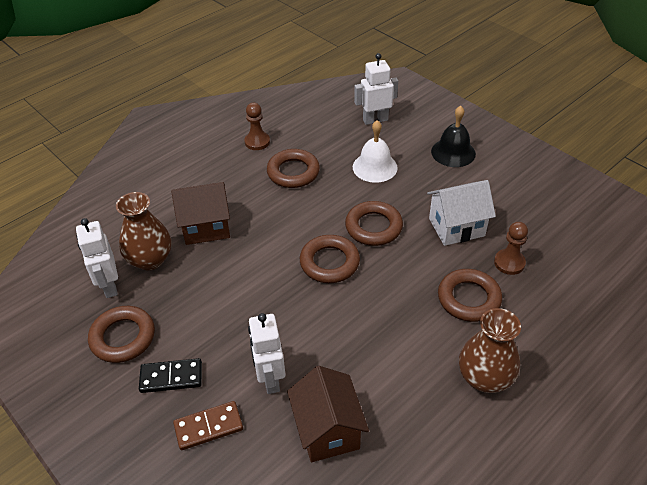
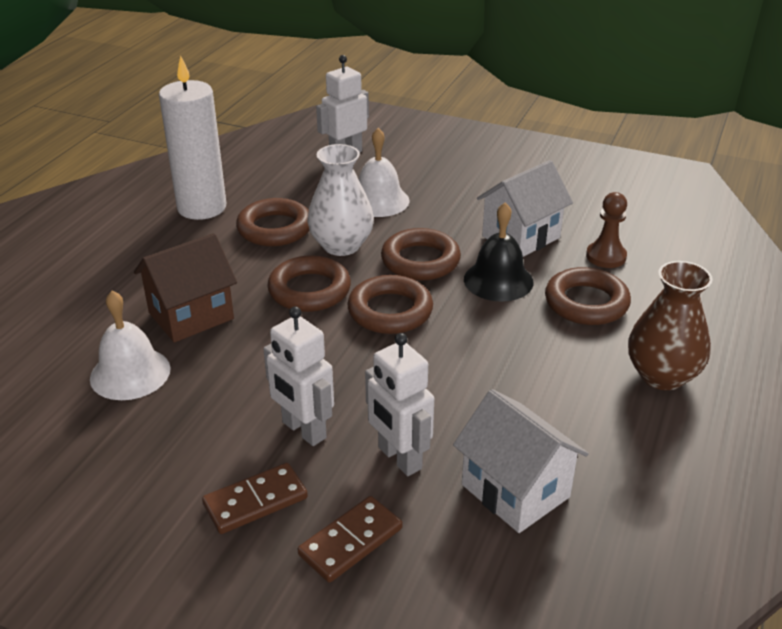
camera: 25 degrees left, 10 degrees down
(109, 286) = (84, 421): white robot -> white robot (303, 430)
(123, 337) = (148, 476): brown ring -> brown ring (309, 290)
(150, 259) = (130, 373): brown vase -> white bell
(171, 377) = (255, 501): black domino -> brown domino
(257, 142) = (202, 207): brown pawn -> white candle
(327, 430) = (515, 491): brown house -> white house
(328, 199) = (341, 245): none -> white vase
(453, 152) = (464, 166): black bell -> black bell (498, 280)

